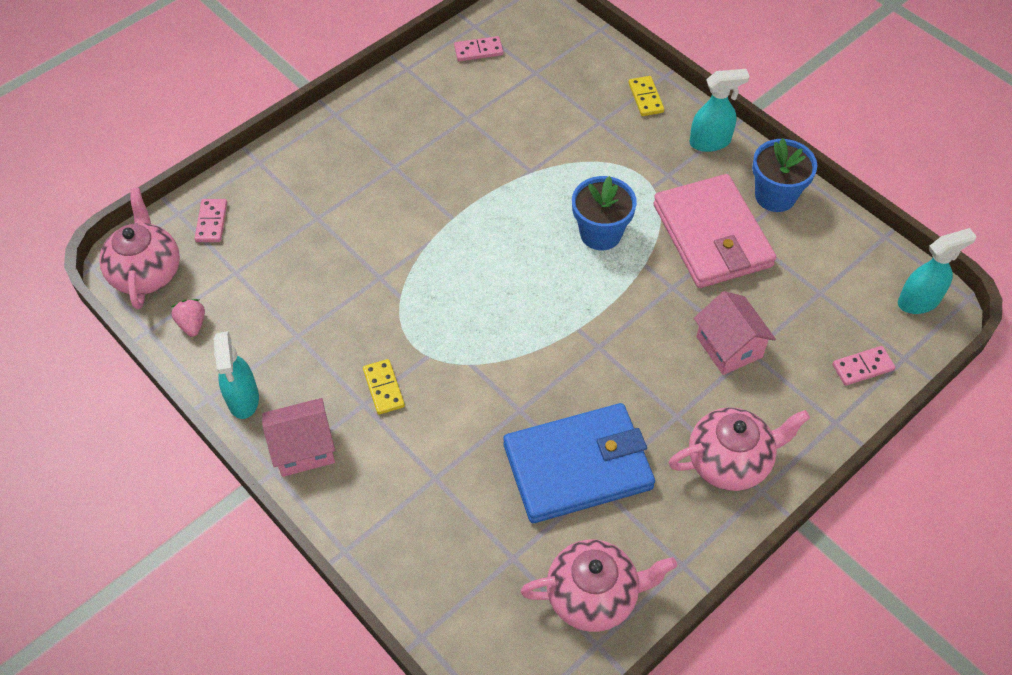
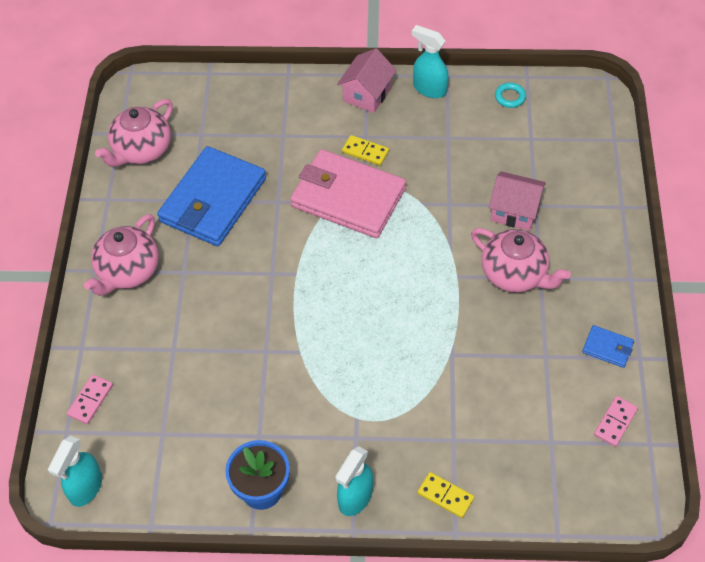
camera: 135 degrees right, 0 degrees up
(147, 272) = (575, 99): pink teapot -> pink teapot (514, 274)
(192, 324) = (510, 97): pink strawberry -> turquoise ring
(211, 222) = (588, 151): pink domino -> none
(418, 89) = (607, 348): none -> blue wallet
(600, 233) = (352, 348): blue flower pot -> none
(712, 236) = (276, 414): pink wallet -> pink wallet (348, 197)
(729, 347) = (190, 341): pink house -> pink house (514, 211)

